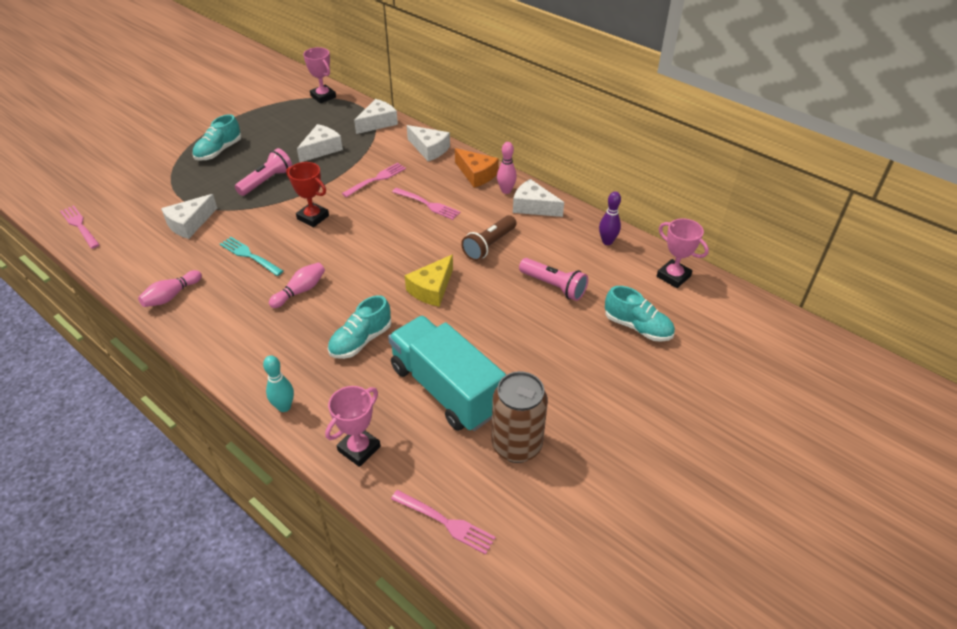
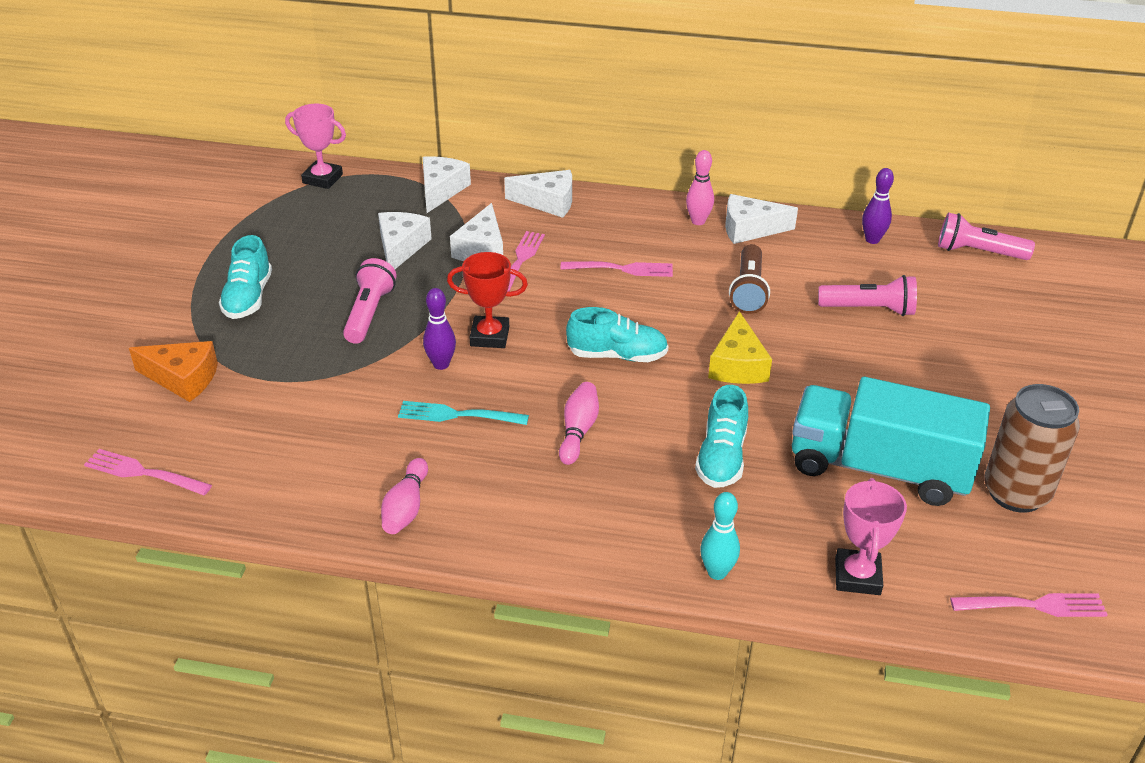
camera: 30 degrees left, 5 degrees down
(189, 224) = (320, 407): white cheese -> white cheese (482, 249)
(271, 224) = (441, 364): none -> purple bowling pin
(476, 174) = (641, 213): orange cheese -> orange cheese (183, 378)
(637, 327) = (999, 319): turquoise shoe -> turquoise shoe (617, 355)
(673, 276) = (977, 252): pink trophy -> pink flashlight

